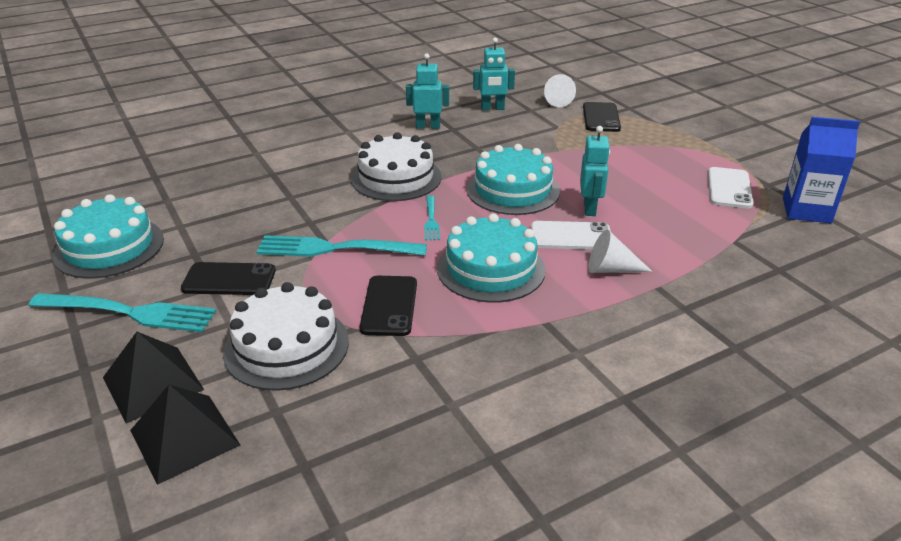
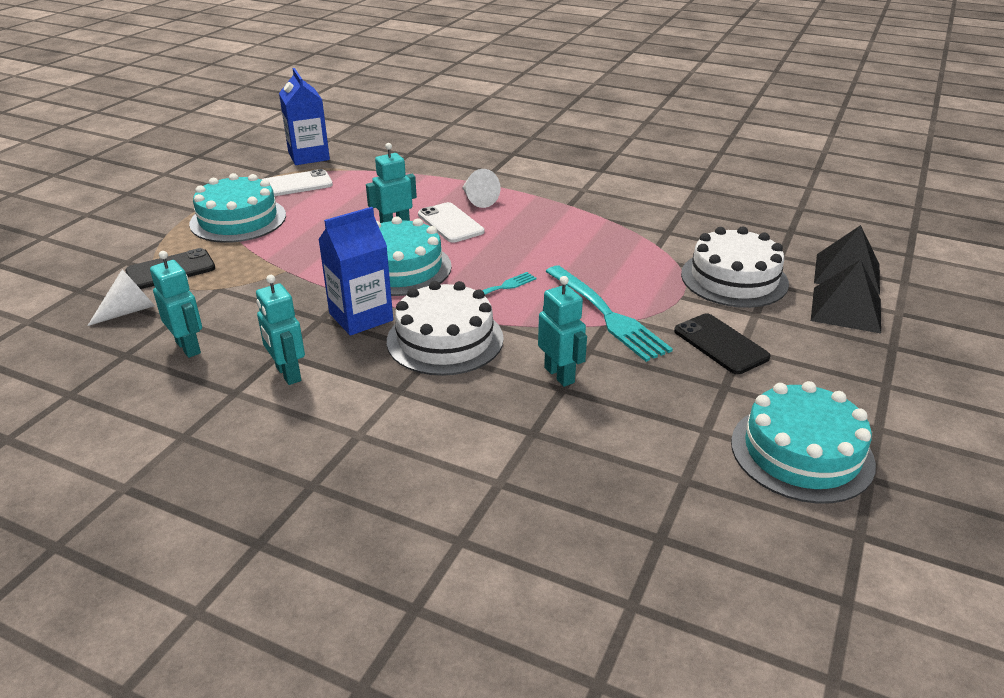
camera: 125 degrees left, 0 degrees up
(129, 312) = (829, 368): turquoise fork -> none
(302, 201) = (559, 375): none -> turquoise robot
(389, 306) = (636, 260): black phone -> none
(461, 159) = (361, 317): none -> blue carton
(491, 269) = (537, 239): turquoise cake -> turquoise cake (238, 219)

